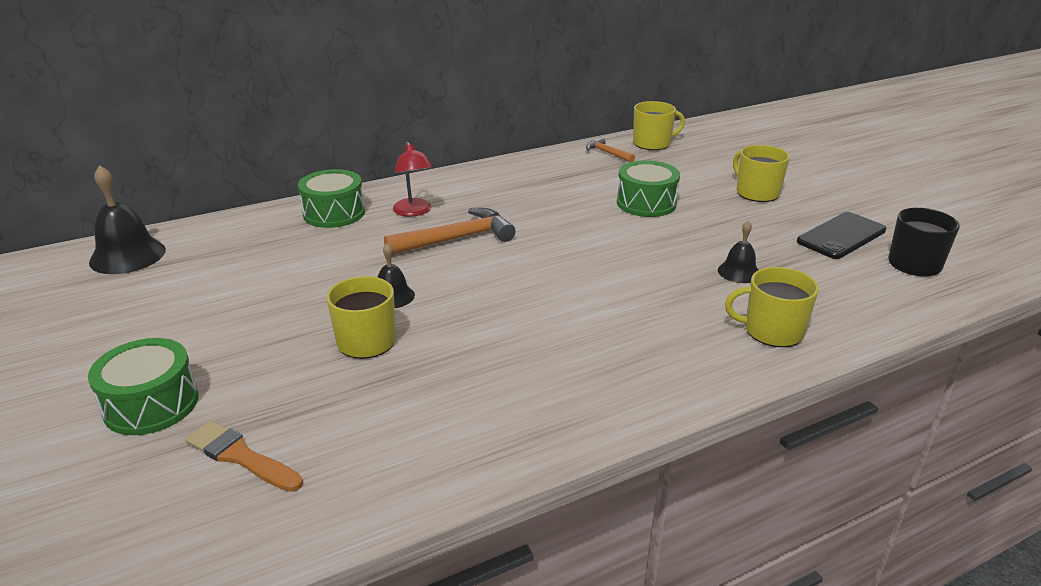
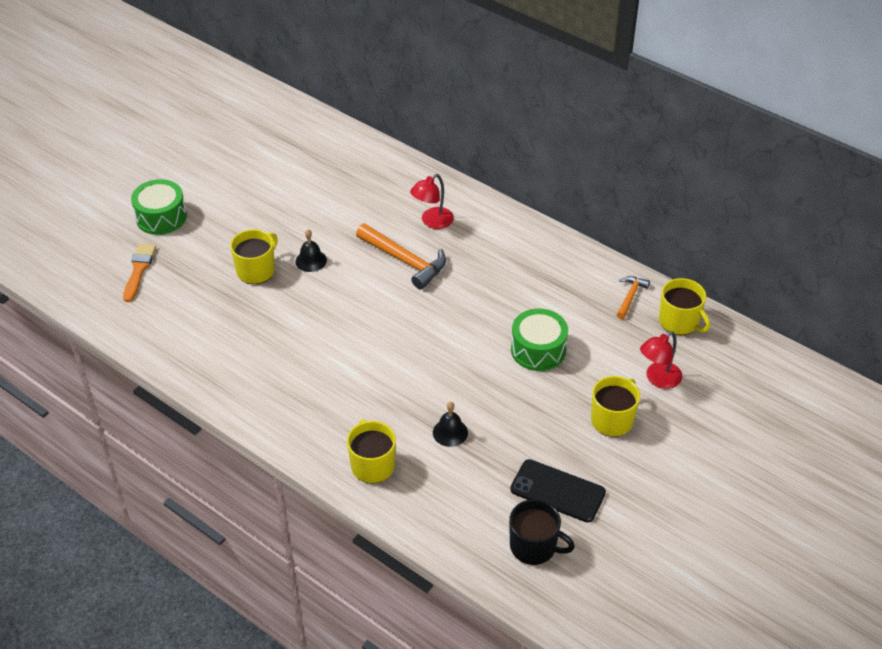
camera: 65 degrees right, 15 degrees up
(127, 256) = (290, 122): black bell -> none
(334, 213) = (403, 183): green drum -> none
(716, 165) = (658, 379): none -> red lamp

